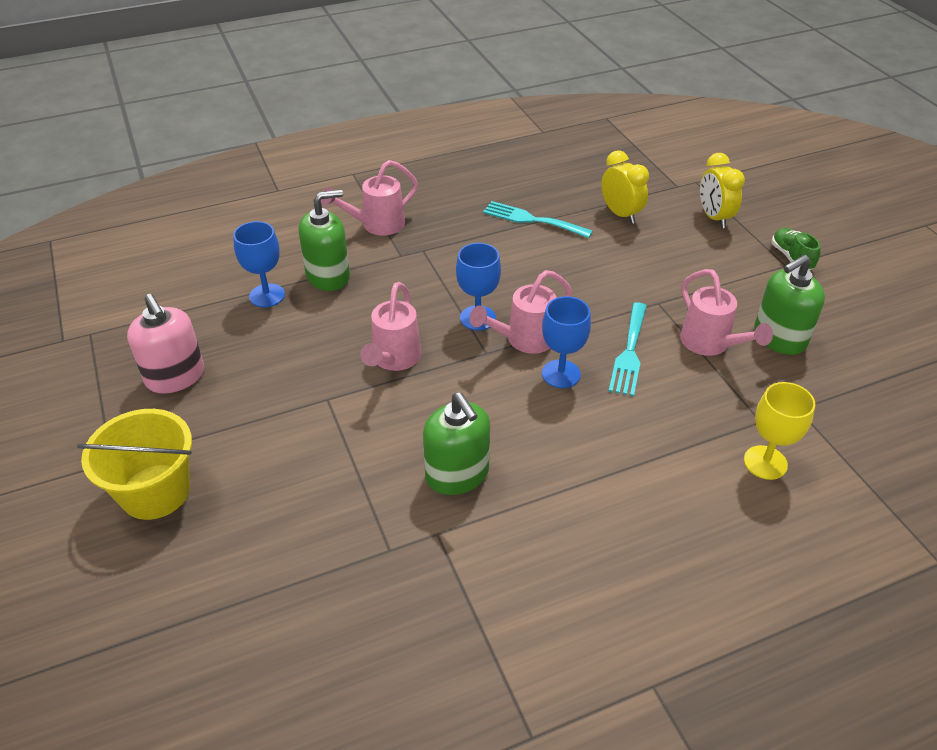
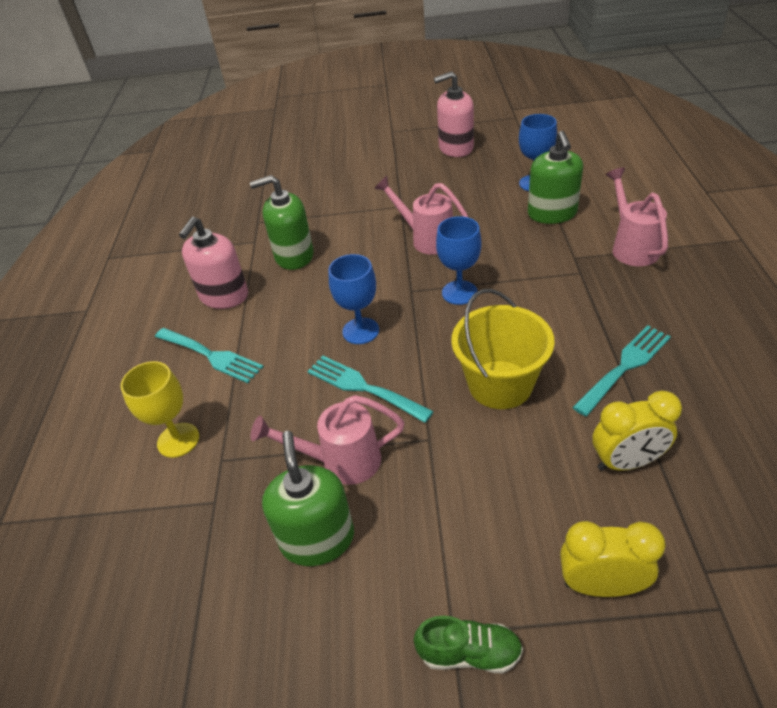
camera: 115 degrees right, 0 degrees up
(155, 491) = (359, 145): yellow bucket -> yellow bucket (500, 384)
(523, 340) = (415, 316): pink watering can -> none
(557, 518) = (224, 296): none -> pink soap dispenser
(654, 485) = (211, 356): none -> turquoise fork

